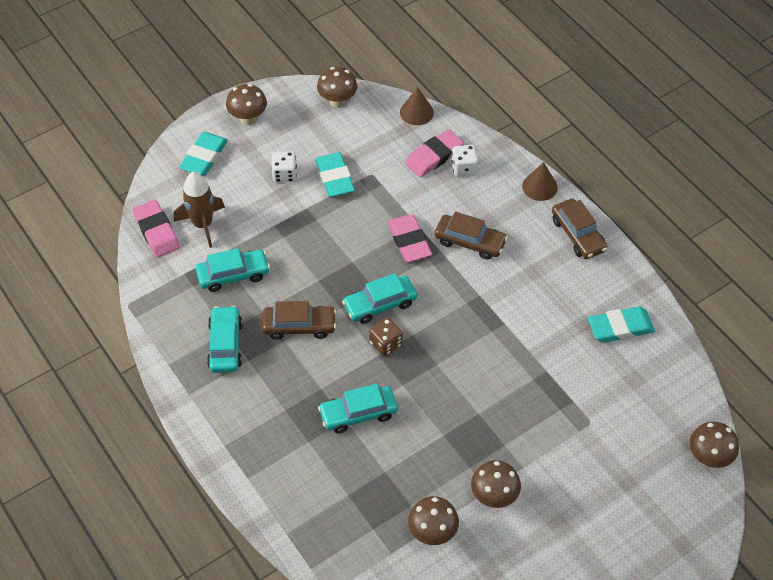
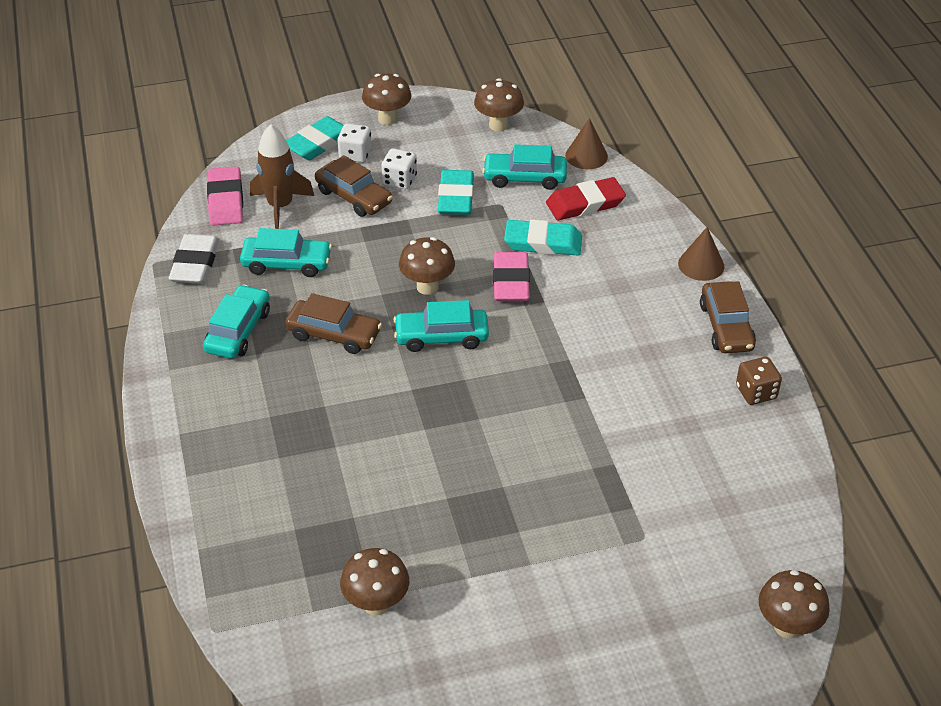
camera: 20 degrees right, 10 degrees down
(161, 296) = (195, 263): none -> white eraser
(358, 413) = (354, 445): turquoise car -> turquoise car (524, 178)
(385, 343) = (427, 380): brown dice -> brown dice (756, 392)
(434, 156) = (585, 204): pink eraser -> red eraser
(464, 168) = (615, 224): white dice -> white dice (355, 154)
(470, 242) = (585, 300): brown car -> brown car (354, 197)
(494, 497) = (475, 586): brown mushroom -> brown mushroom (427, 287)
(620, 327) = (734, 442): turquoise eraser -> turquoise eraser (543, 242)

